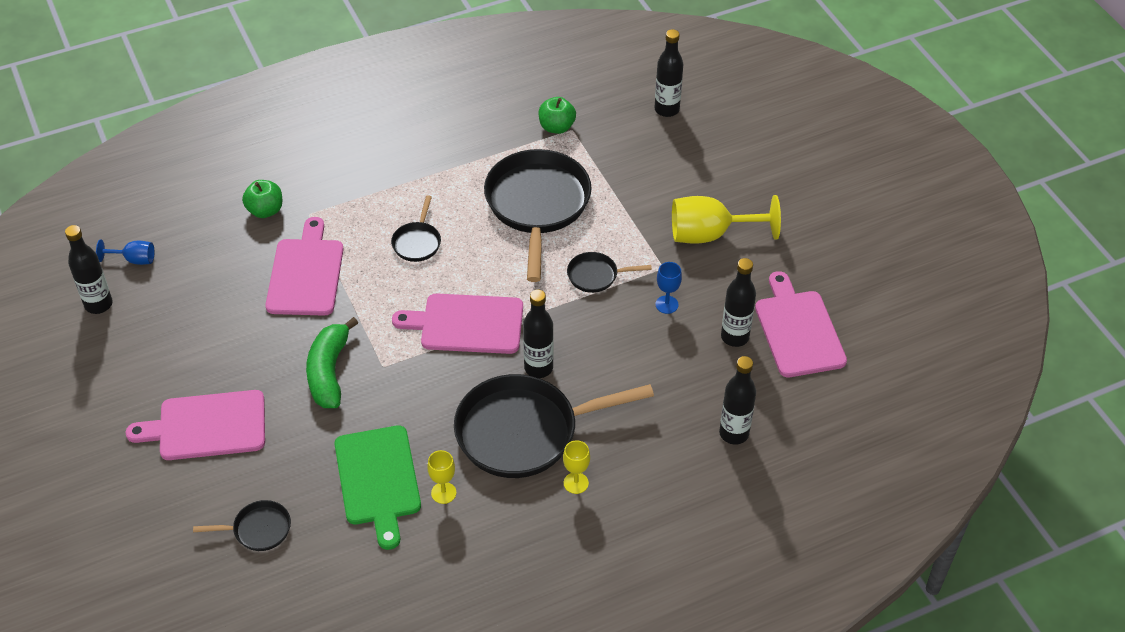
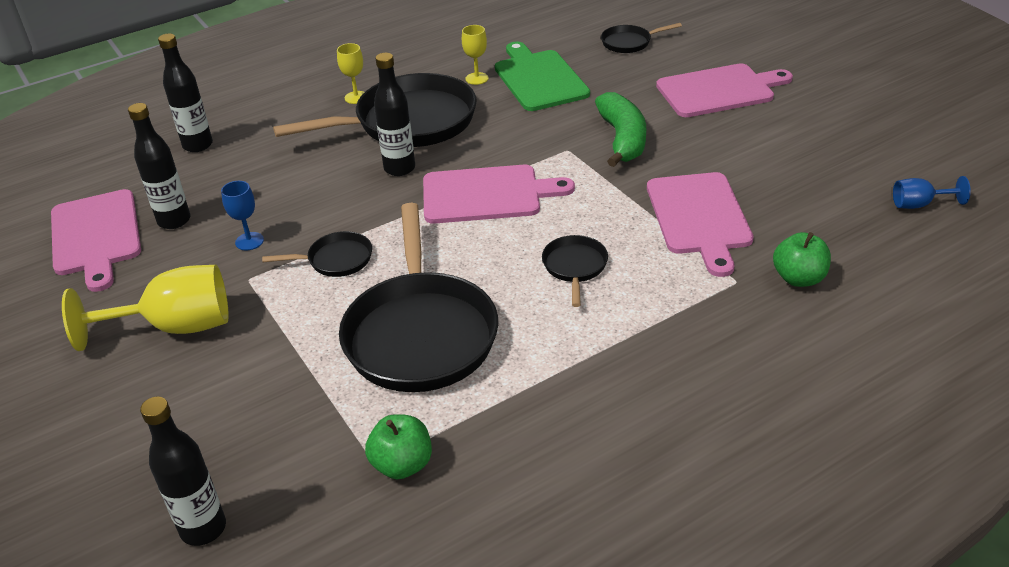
camera: 175 degrees right, 10 degrees down
(98, 304) = (917, 160): black bottle -> none

